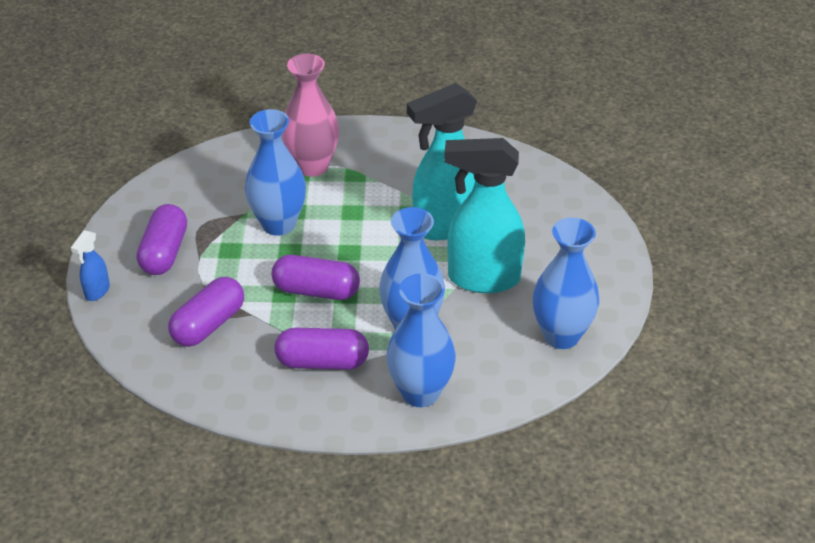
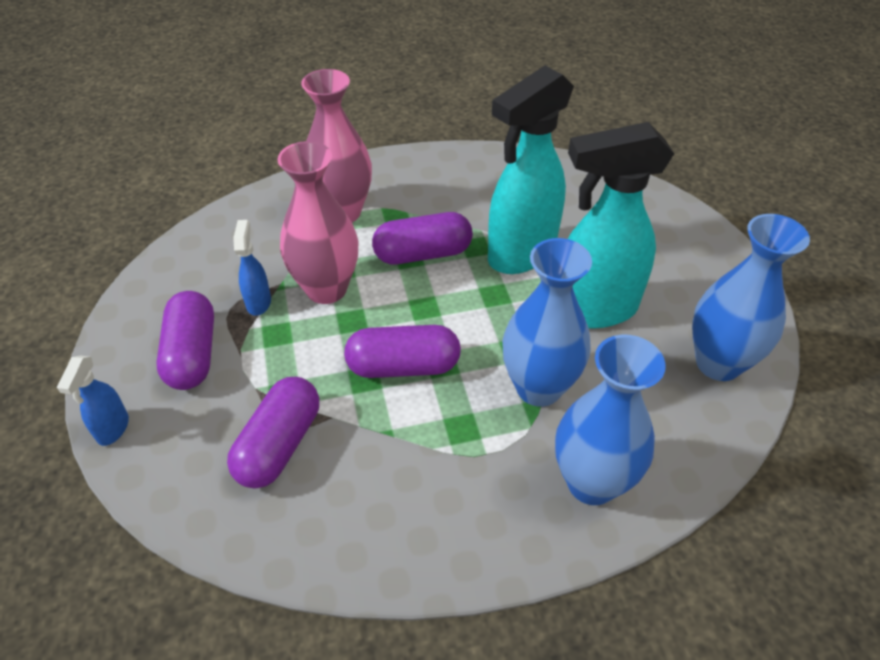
camera: 15 degrees left, 5 degrees up
(224, 224) = (259, 302): none -> blue spray bottle
(278, 224) = (326, 289): blue vase -> pink vase
(322, 362) = (448, 466): purple capsule -> purple capsule (422, 254)

